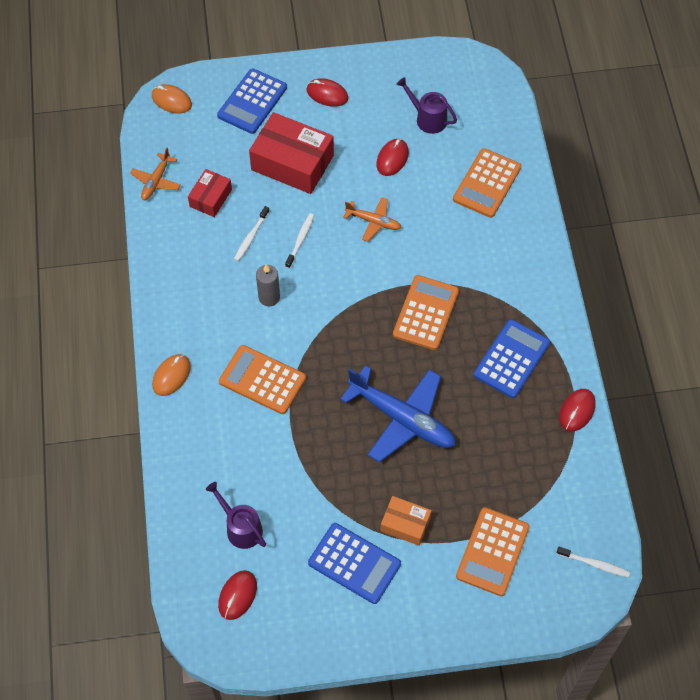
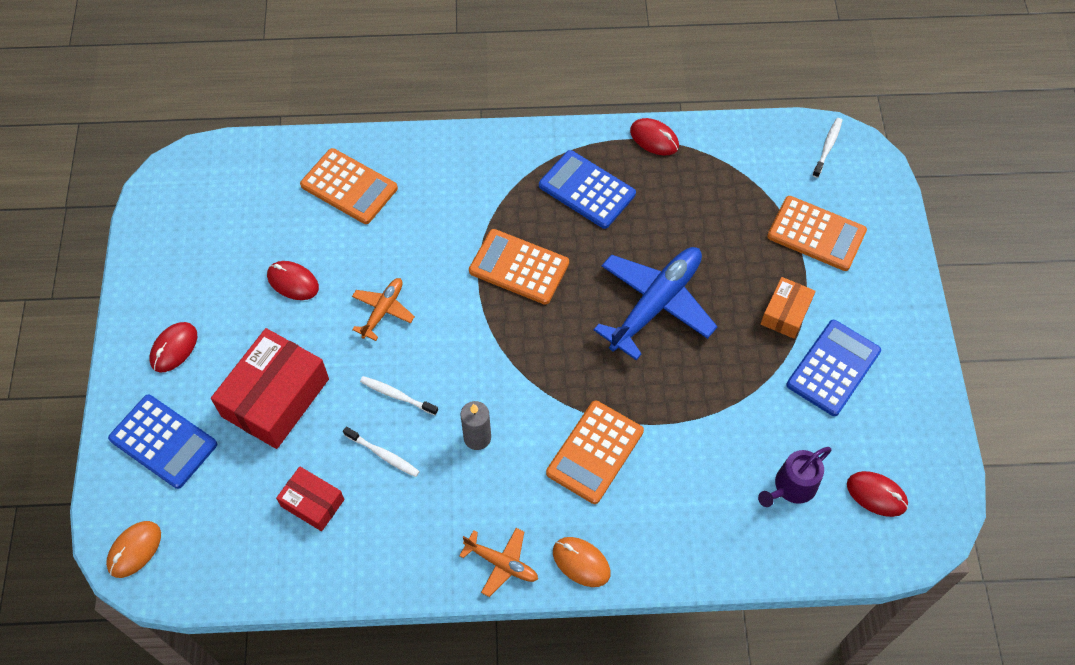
camera: 85 degrees left, 0 degrees up
(156, 181) = (270, 575): orange plane -> orange plane (501, 563)
(428, 119) = (240, 238): purple watering can -> none

